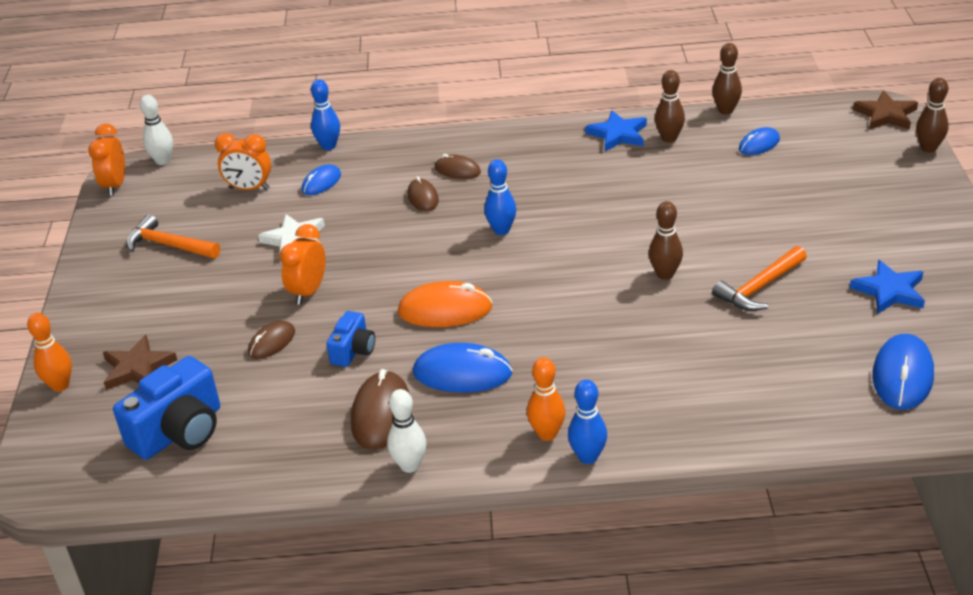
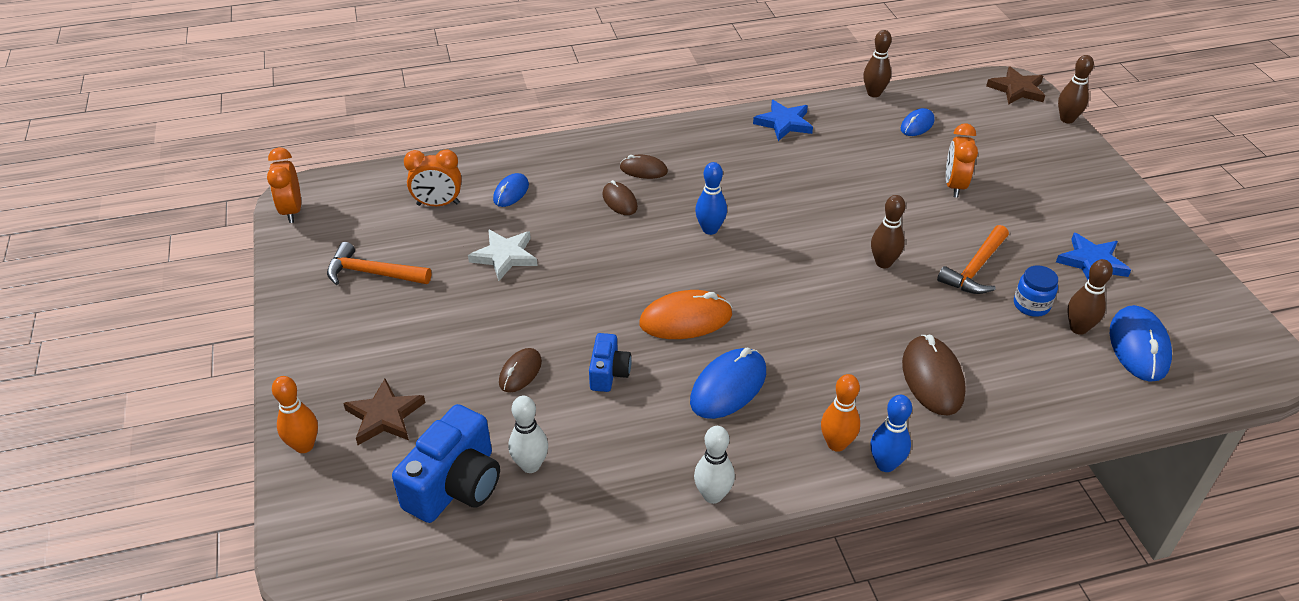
camera: 15 degrees left, 5 degrees up
(163, 161) = (335, 180): white bowling pin -> white bowling pin (530, 465)
(308, 292) = (539, 312): orange clock -> orange clock (954, 186)
(328, 146) = (504, 153): blue bowling pin -> none
(381, 414) = (663, 441): brown mouse -> brown mouse (932, 378)
(462, 373) = (728, 387): blue mouse -> blue mouse turned 45 degrees counterclockwise
(669, 138) = (833, 124): brown bowling pin -> brown bowling pin (1078, 328)
(804, 326) = (1031, 305): none -> blue jar

